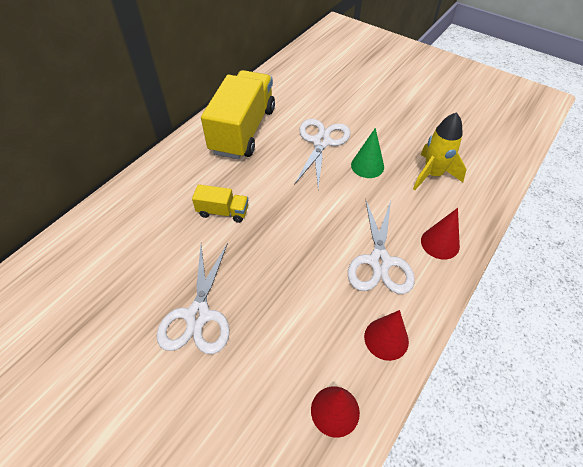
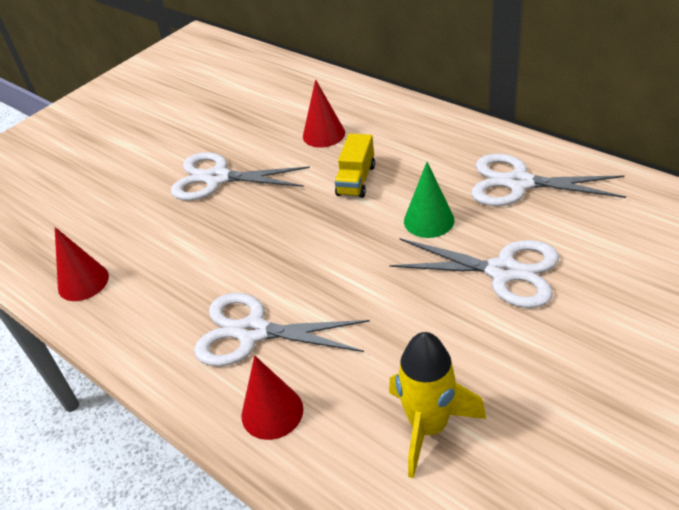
camera: 100 degrees right, 10 degrees down
(243, 130) = (519, 183): yellow truck -> white scissors
(367, 166) = (448, 330): green cone -> green cone (429, 220)
(386, 338) = (142, 330): red cone -> red cone (323, 134)

